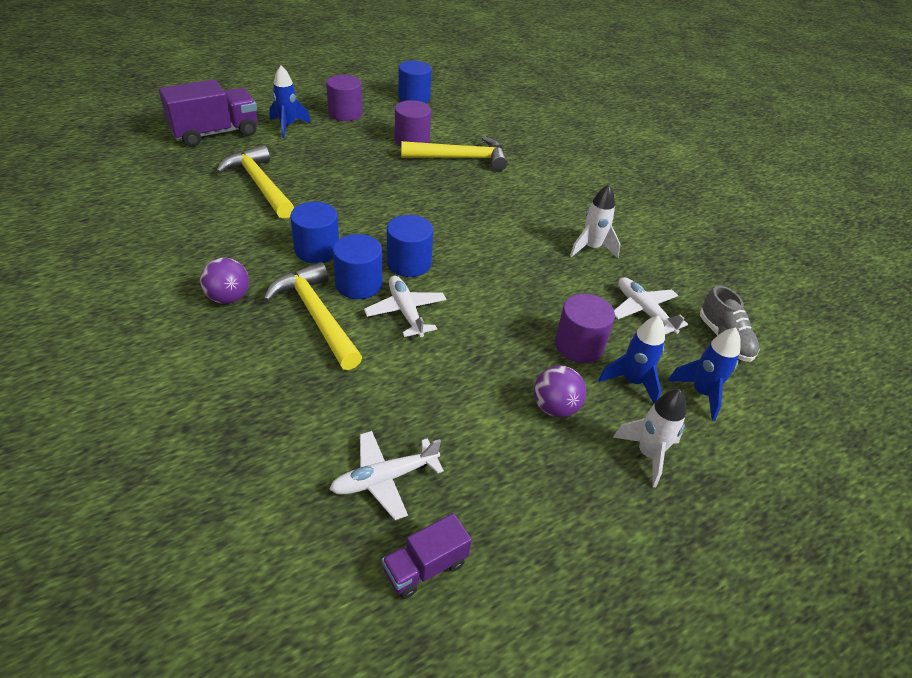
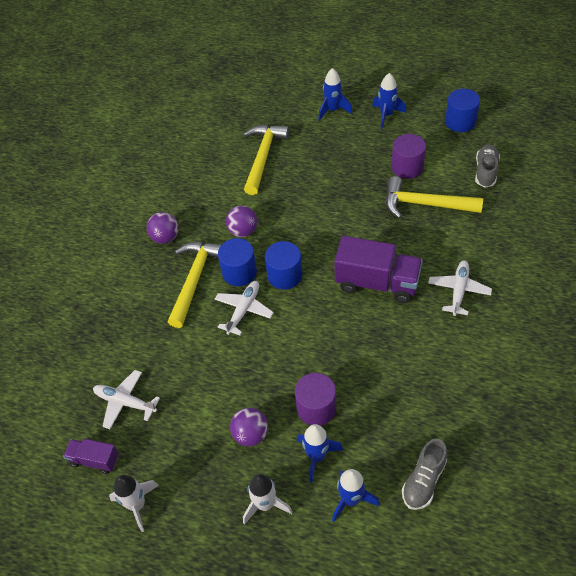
camera: 55 degrees right, 10 degrees up
(215, 133) = (280, 95): purple truck -> purple truck (377, 283)
(317, 250) = (243, 231): blue cylinder -> purple ball
(345, 113) = (386, 115): purple cylinder -> blue rocket
(460, 158) = (425, 204): yellow hammer -> yellow hammer turned 150 degrees clockwise
(477, 121) = (486, 172): none -> grey shoe
(591, 248) = (424, 344): white rocket -> white rocket (137, 505)
(644, 311) = (394, 417): white plane -> white plane (458, 290)

